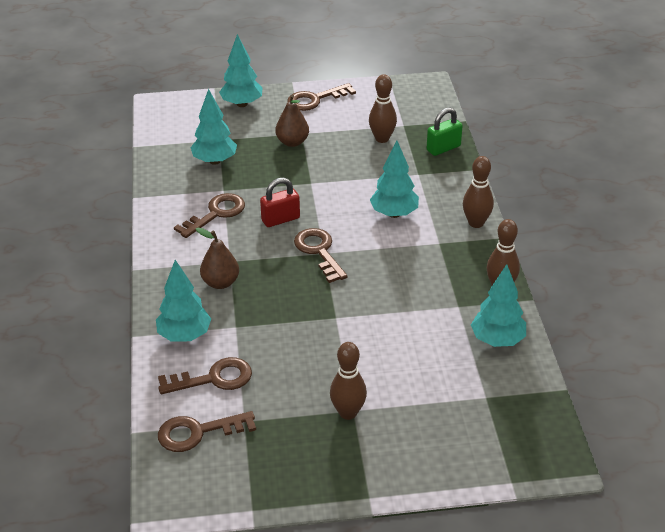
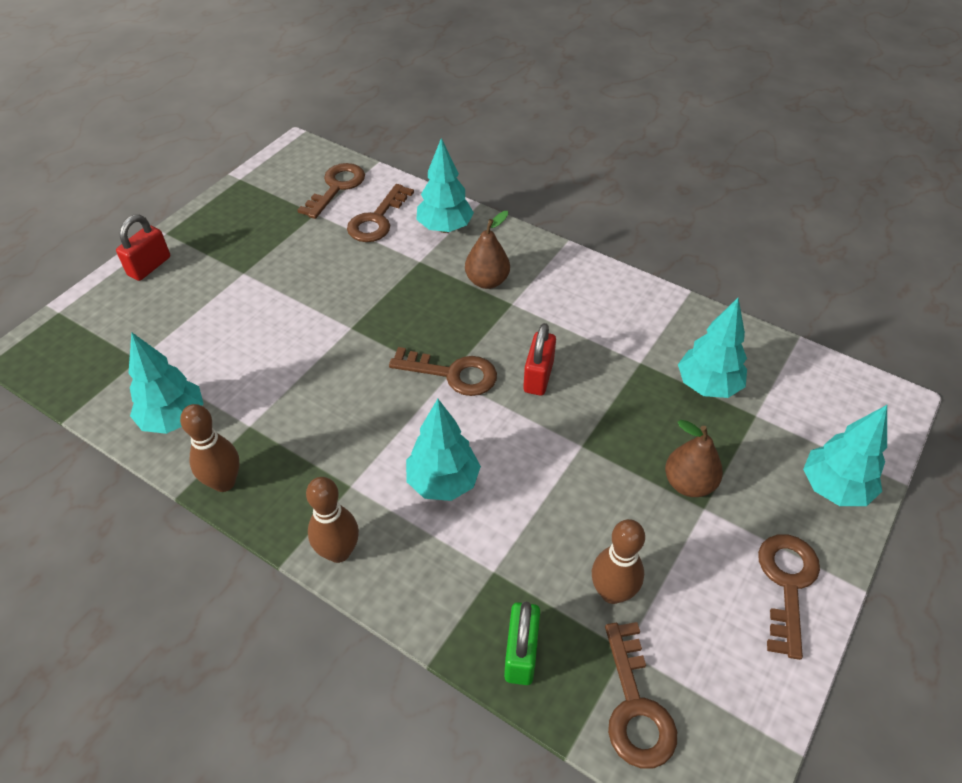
camera: 130 degrees right, 10 degrees up
(216, 214) = (600, 333): brown key -> brown key (635, 706)
(348, 413) = (245, 268): brown bowling pin -> none
(411, 471) = (149, 266): none -> red padlock

